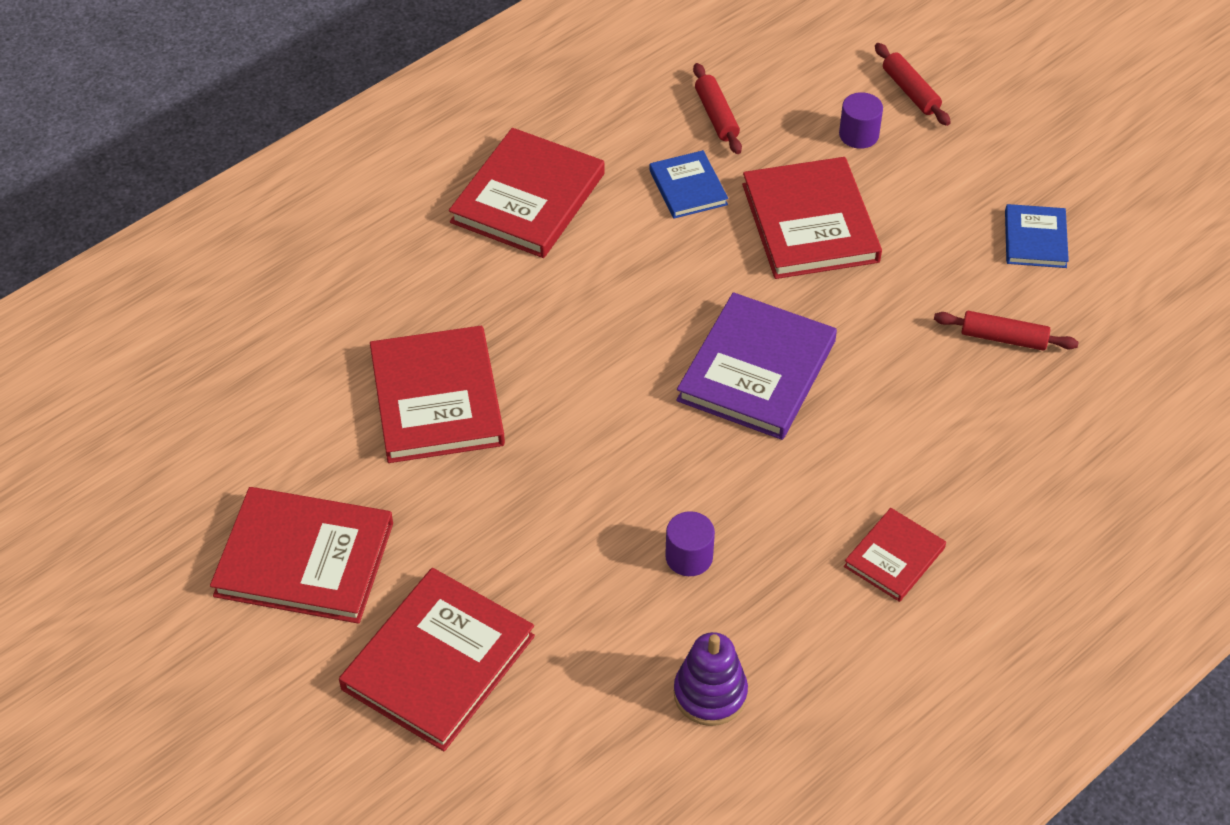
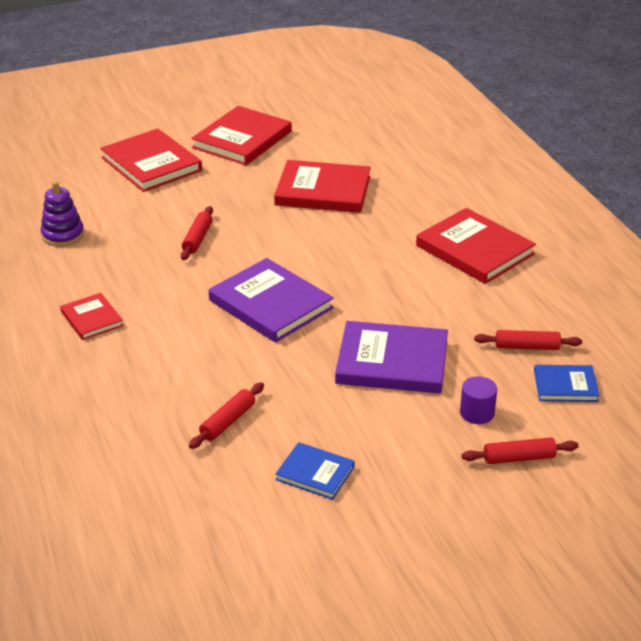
camera: 110 degrees right, 15 degrees down
(639, 509) = (197, 239): none -> red rolling pin
(688, 187) = (455, 316): blue book -> blue book (565, 386)
(689, 557) = (152, 248): purple cylinder -> none
(810, 223) = (392, 362): red book -> purple book

